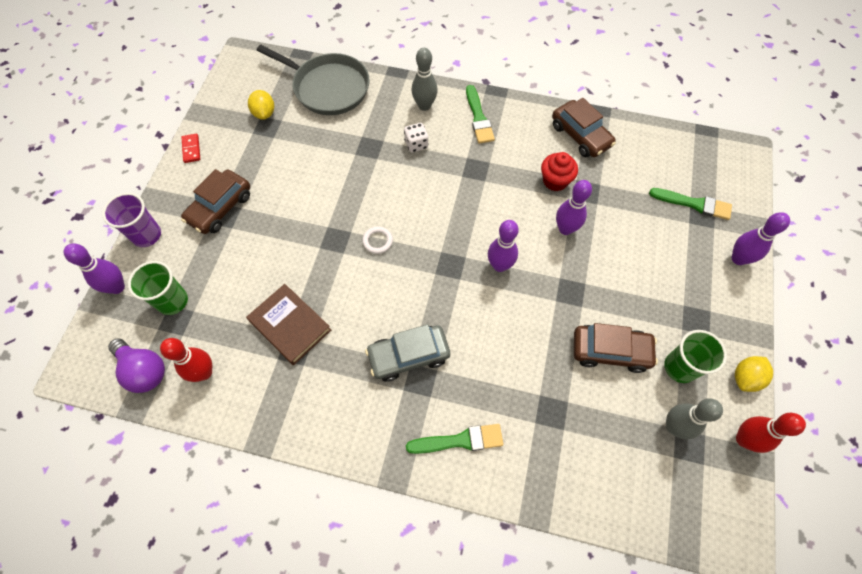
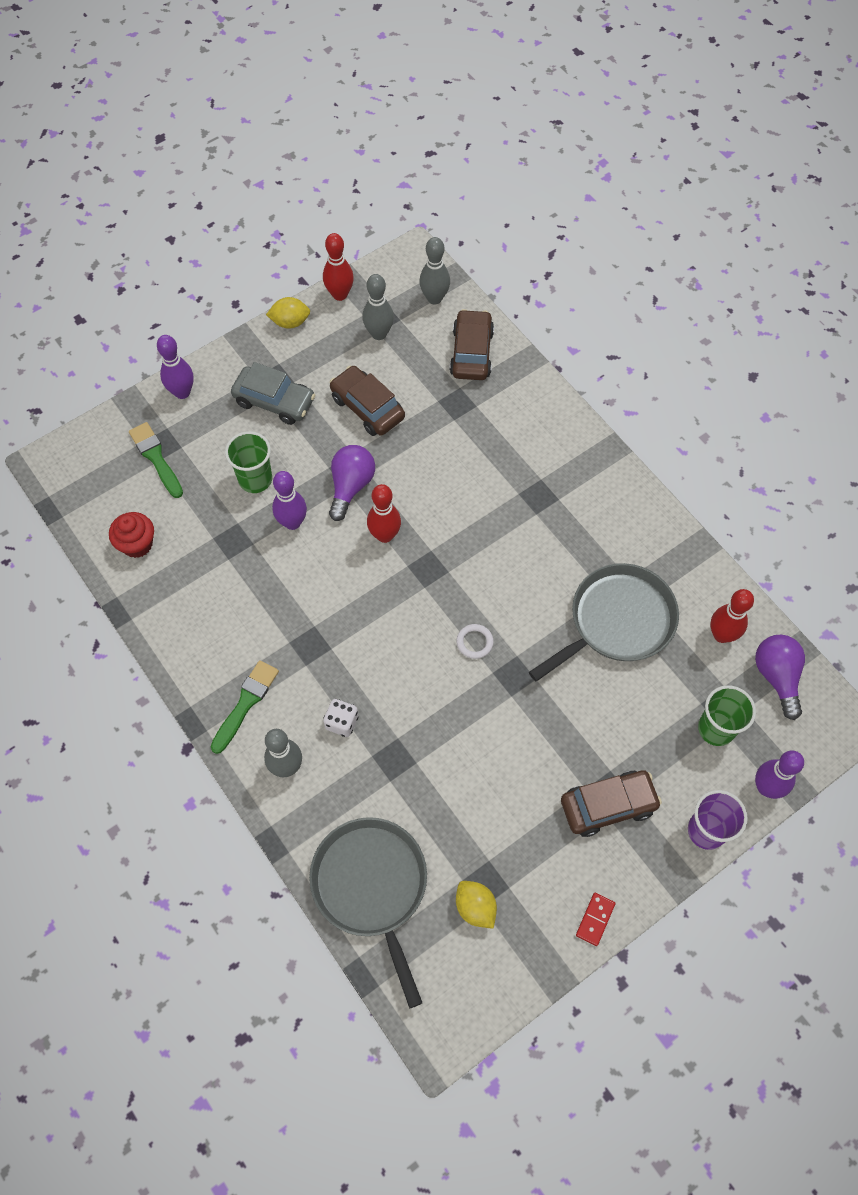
camera: 140 degrees left, 0 degrees up
(264, 113) = (475, 907): yellow lemon -> yellow lemon turned 60 degrees counterclockwise
(290, 325) = (617, 621): brown book -> grey pan
(408, 356) = (532, 520): grey car -> grey car (274, 401)
(459, 440) = (544, 434): green brush -> none
(499, 265) = (385, 535): purple bowling pin -> red bowling pin
(555, 181) = (249, 573): red cupcake -> red cupcake (137, 544)
(556, 281) = (351, 486): none -> purple light bulb
(580, 135) = (170, 599): brown car -> brown car (471, 353)
(672, 507) = (434, 298): none -> grey bowling pin
(680, 367) = (328, 361): green cup -> green cup (255, 479)

